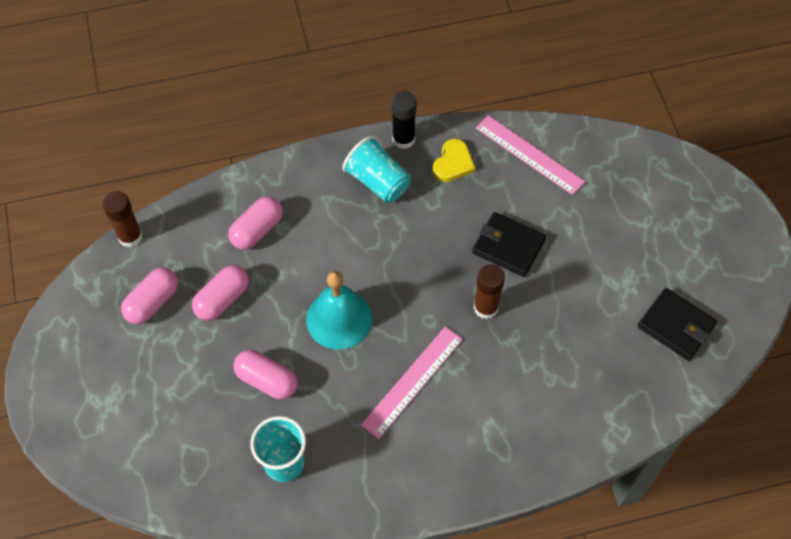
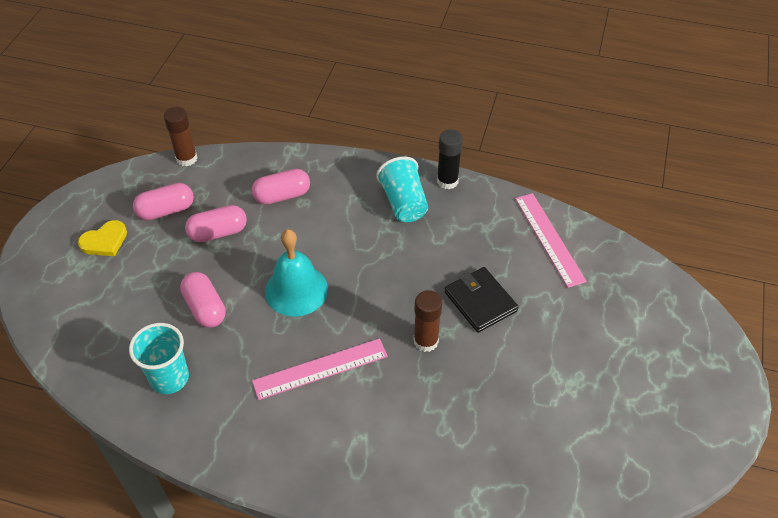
camera: 30 degrees right, 10 degrees down
(453, 163) = (477, 216): yellow heart -> yellow heart (105, 241)
(676, 326) = (595, 444): black wallet -> none

